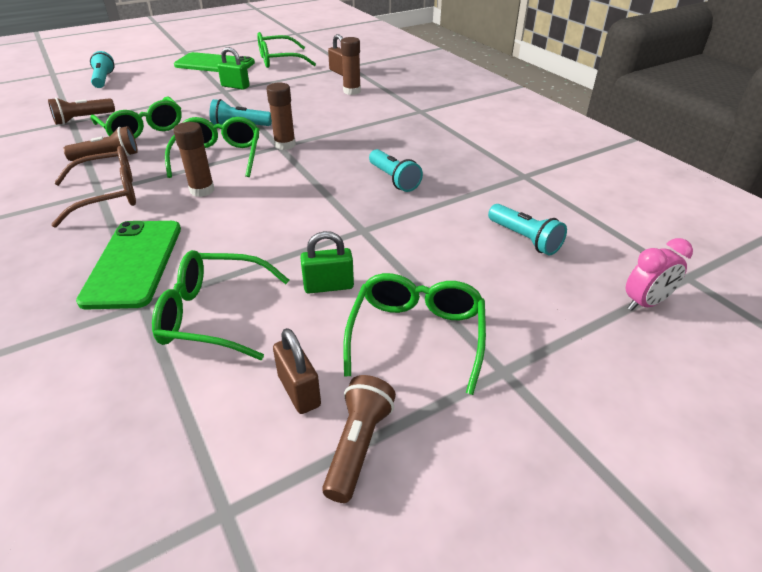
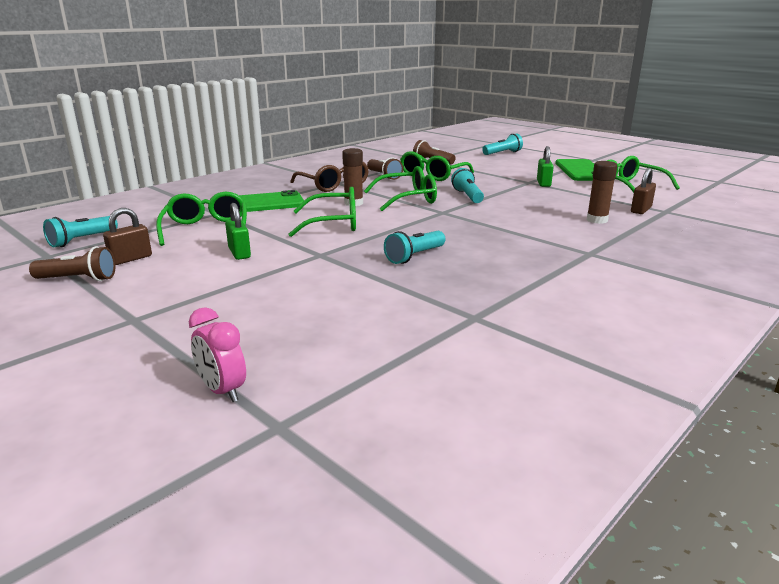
camera: 75 degrees right, 15 degrees down
(285, 145) = (446, 213): brown glue stick -> none
(417, 336) = (179, 286): green glasses -> green glasses (333, 223)
(524, 239) = (331, 321): turquoise flashlight -> turquoise flashlight (82, 240)

